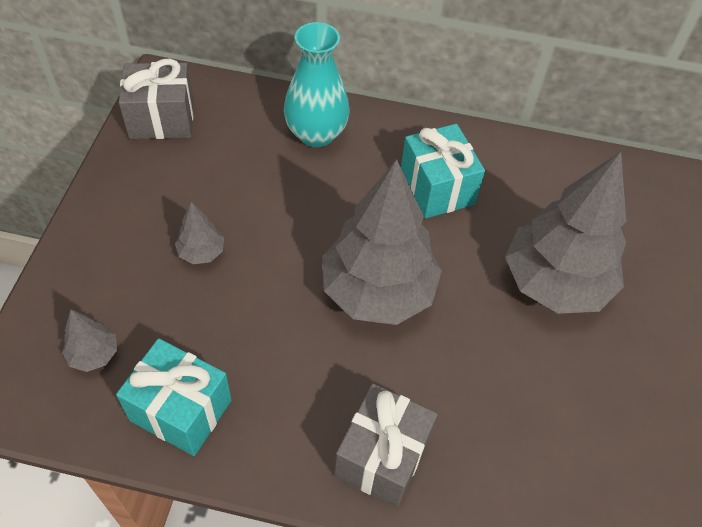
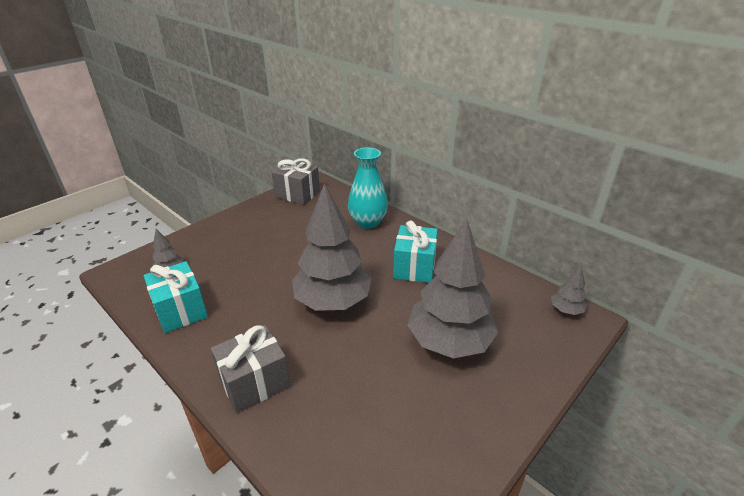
camera: 35 degrees right, 20 degrees down
(201, 252) = (260, 250): grey tree -> grey tree (566, 310)

